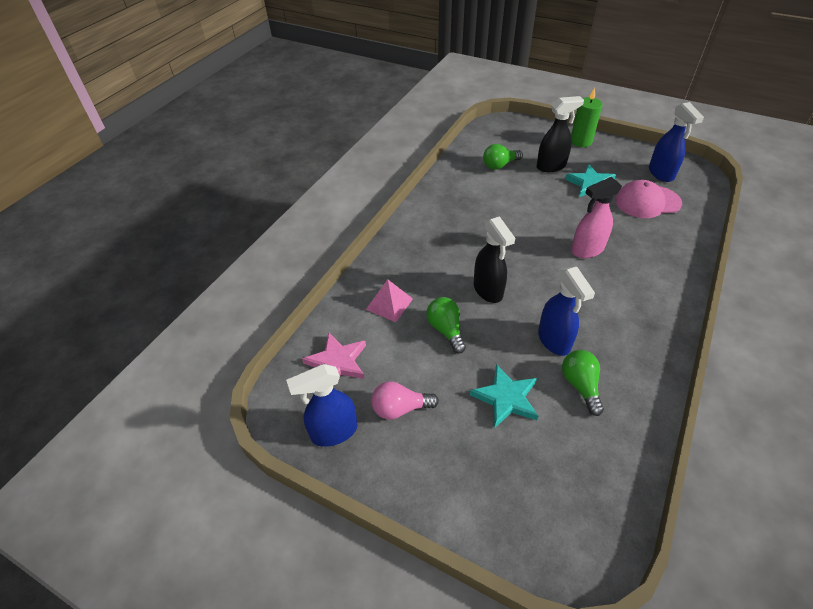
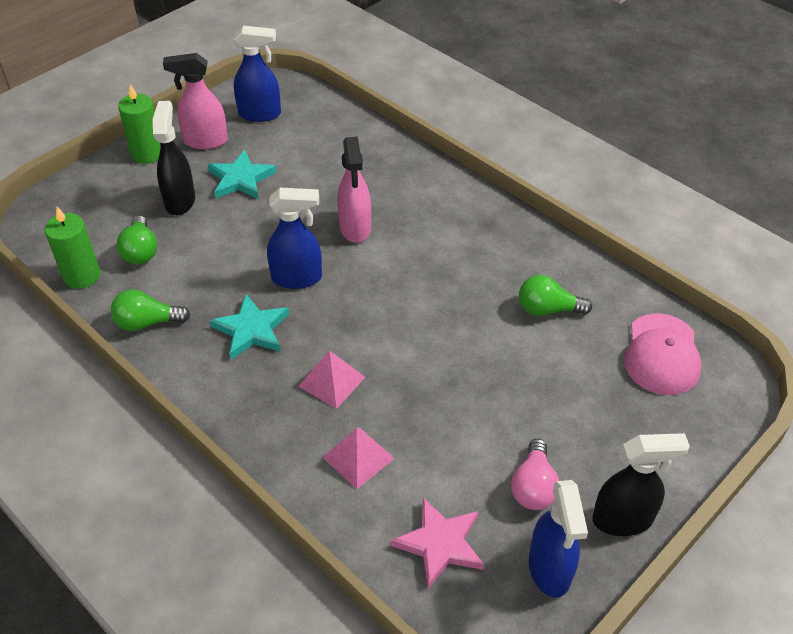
camera: 75 degrees left, 0 degrees up
(443, 275) = (332, 381): none -> pink pyramid
(446, 330) = (428, 406): green light bulb -> green light bulb (147, 322)
(467, 151) = (82, 276): none -> green candle
(488, 290) = (380, 343): black spray bottle -> black spray bottle (623, 519)
(506, 398) = (546, 378): turquoise star -> turquoise star (251, 330)
(554, 340) = (481, 309): blue spray bottle -> blue spray bottle (297, 278)
(612, 159) = (205, 141): none -> pink spray bottle
(647, 202) = (302, 146): pink cap -> pink cap (662, 354)

